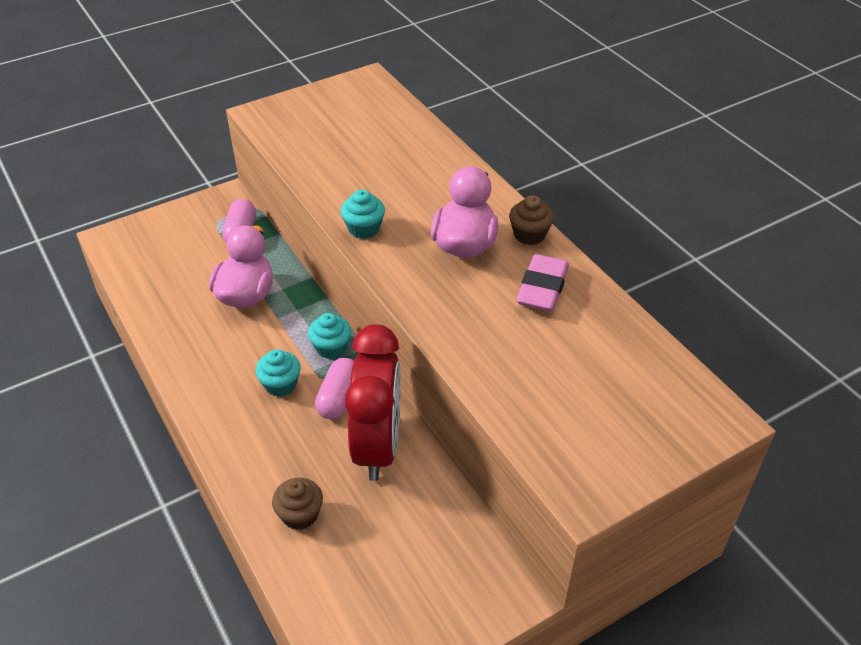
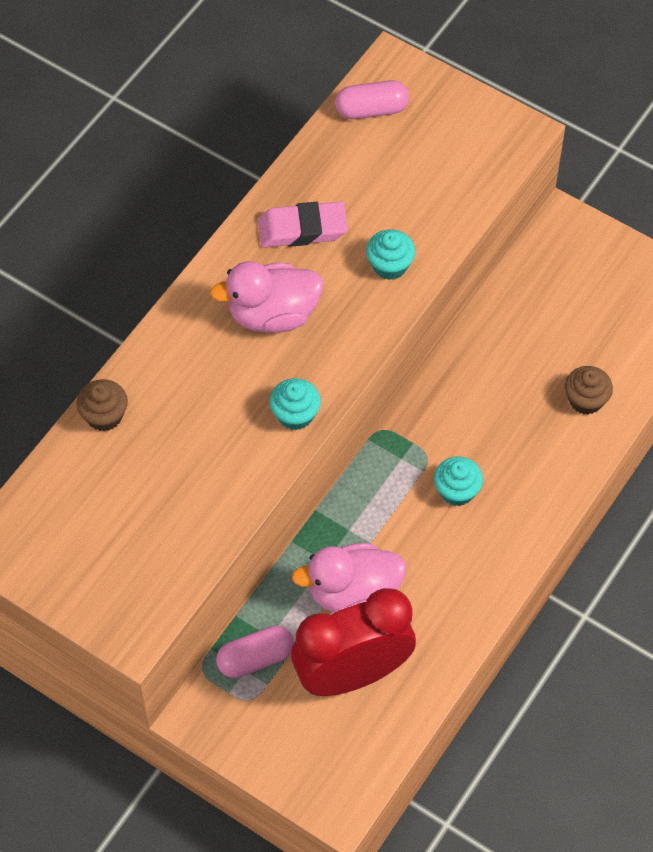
camera: 115 degrees left, 15 degrees up
(331, 348) = (385, 470): turquoise cupcake -> turquoise cupcake (390, 265)
(339, 398) = (444, 431): pink capsule -> pink capsule (372, 110)
(377, 446) = (481, 374): red clock -> red clock (352, 674)
(529, 235) = (228, 265): brown cupcake -> brown cupcake (104, 415)

